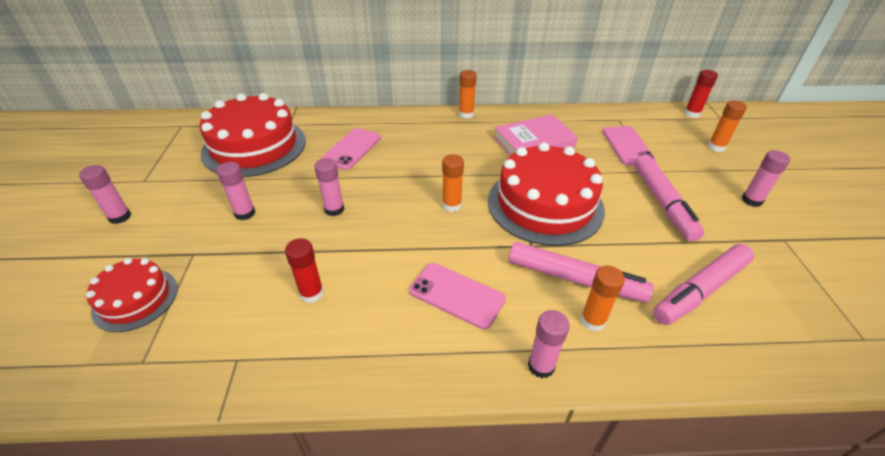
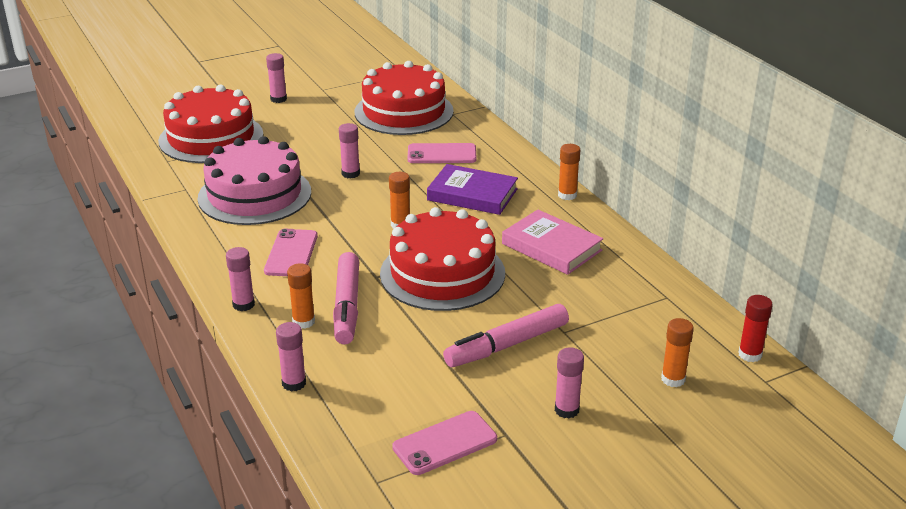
camera: 65 degrees right, 10 degrees down
(135, 299) = (211, 138): red cake -> red cake, size x1.83
(245, 213) = (317, 140): pink glue stick -> pink glue stick (294, 383)
(311, 293) = (254, 195): red glue stick -> pink cake
(431, 153) = (472, 194): none -> purple book
(627, 146) = (606, 310): pink phone -> pink phone (445, 443)
(700, 290) = (380, 377): pink marker -> none

